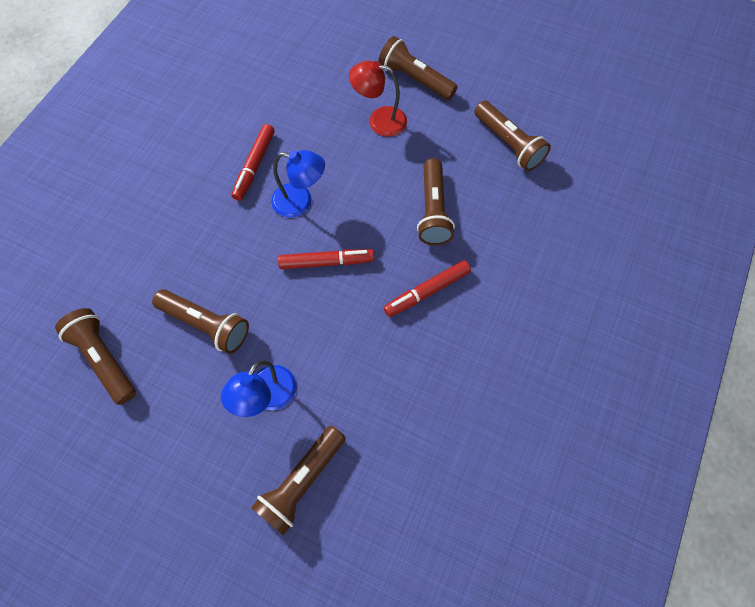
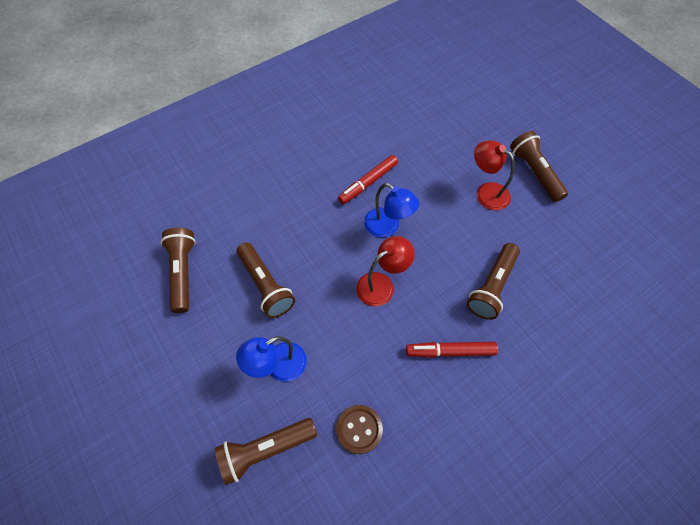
camera: 30 degrees right, 5 degrees down
(326, 262) = (381, 284): red marker -> red lamp
(381, 410) = (359, 429): none -> brown button
(508, 144) = (589, 263): brown flashlight -> none

